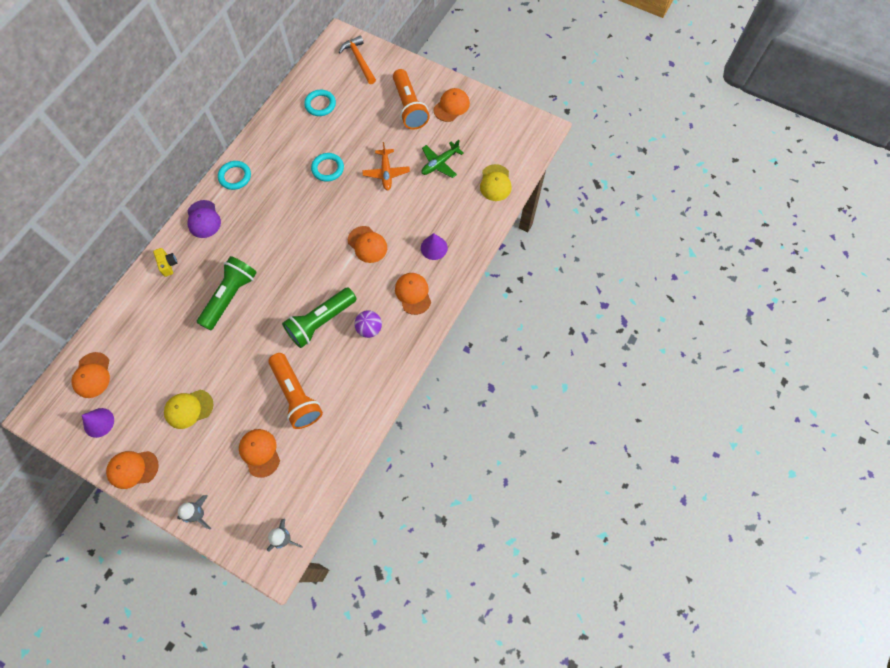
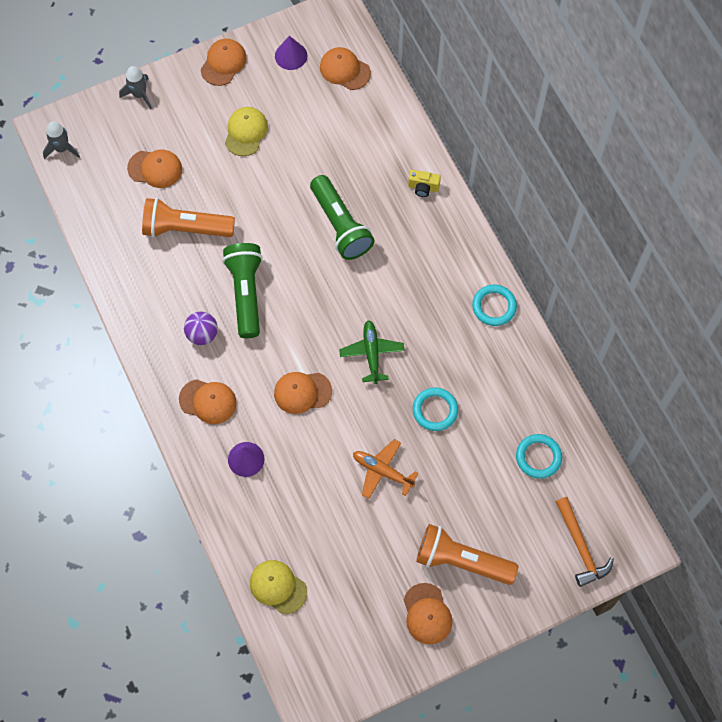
camera: 125 degrees right, 0 degrees up
(203, 219) = (457, 247): purple cap -> none
(359, 60) = (581, 547): orange hammer -> orange hammer turned 60 degrees clockwise
(439, 163) = (352, 541): green plane -> green plane (371, 353)

